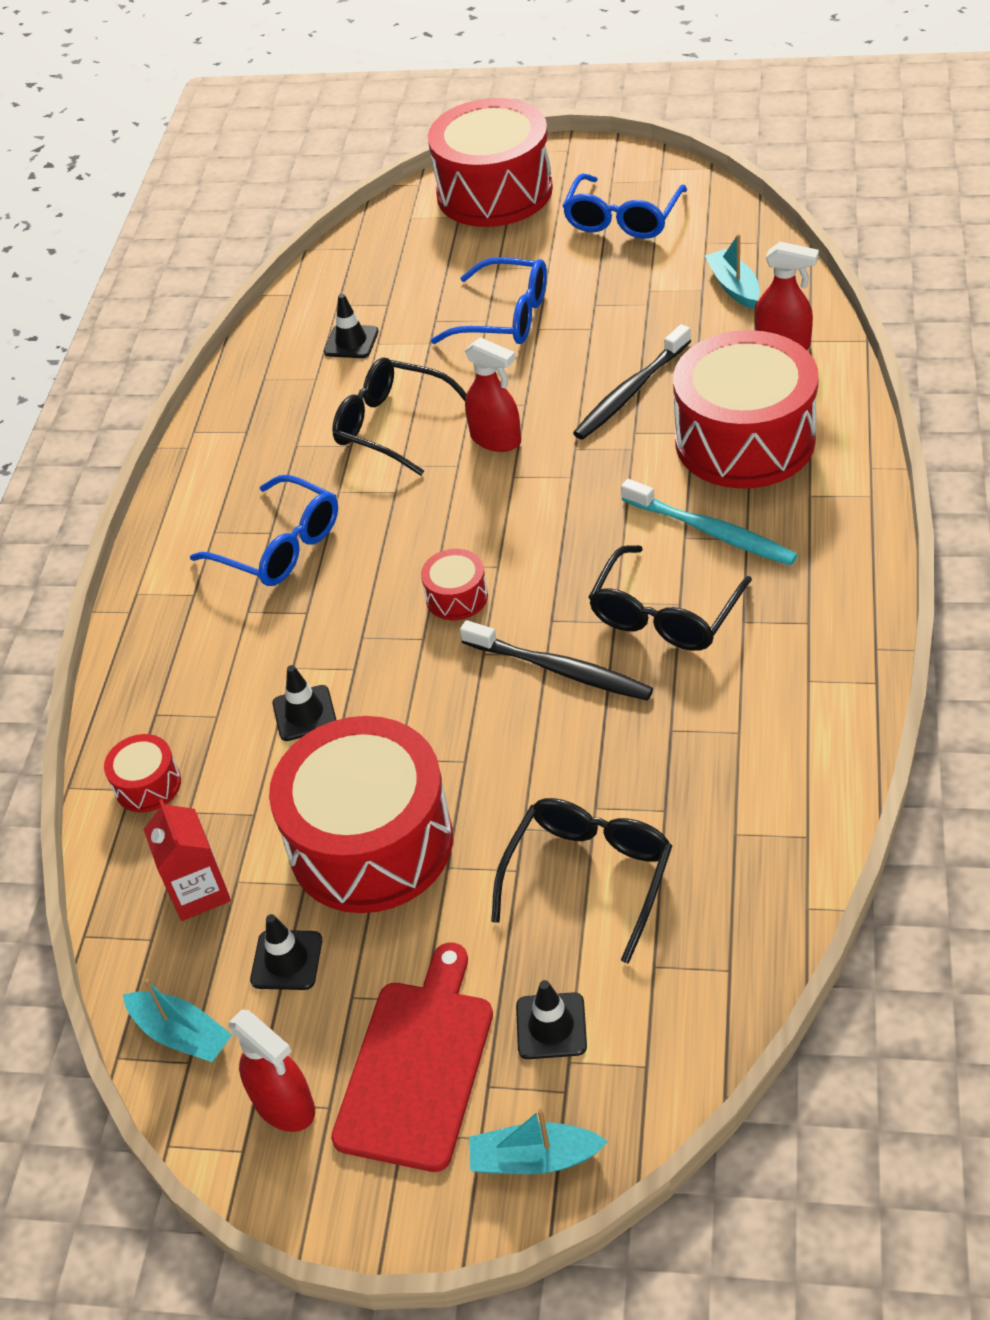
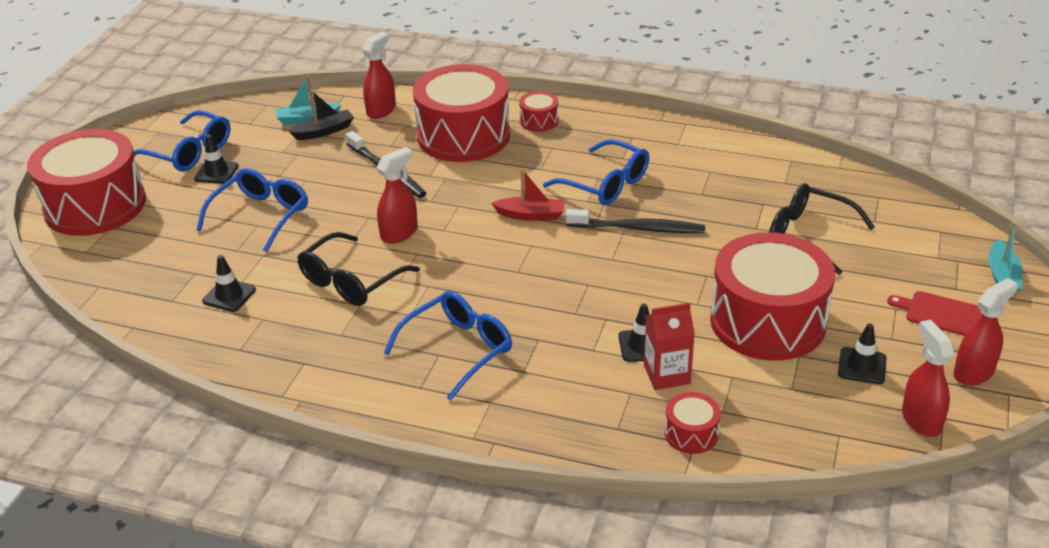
camera: 85 degrees left, 10 degrees down
(182, 1034) = (921, 420): turquoise boat -> red spray bottle
(199, 891) = (798, 407): red carton -> red carton (666, 374)
(417, 1066) = (943, 314): red cutting board -> red cutting board, size x0.64
(457, 597) = (554, 265): red drum -> red drum (539, 121)
(551, 1026) = (914, 261): black traffic cone -> black traffic cone (216, 172)
(561, 670) = (639, 228): black toothbrush -> black toothbrush turned 60 degrees clockwise
(566, 551) = (531, 215): none -> red boat
(664, 615) = (606, 184): black glasses -> blue glasses
(709, 310) = (324, 131): none -> black boat
(712, 532) = (541, 158): turquoise toothbrush -> none

